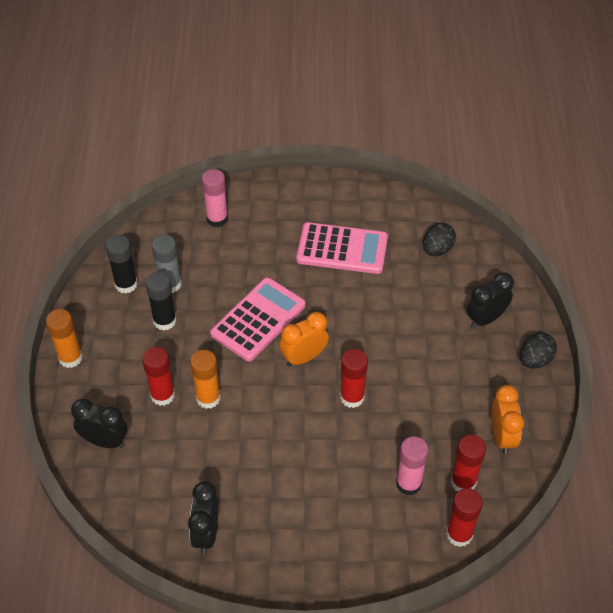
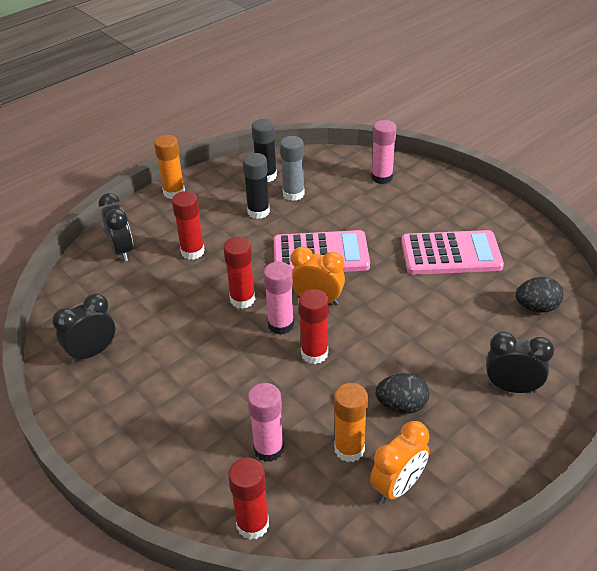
camera: 50 degrees right, 10 degrees down
(208, 398) = (216, 275): orange glue stick -> orange glue stick (349, 449)
(304, 396) = (281, 325): none -> pink glue stick
(342, 249) = (451, 254): pink calculator -> pink calculator turned 60 degrees counterclockwise
(463, 482) = (314, 489): red glue stick -> red glue stick (242, 299)
(535, 360) = (517, 455): black egg -> black egg (401, 406)

